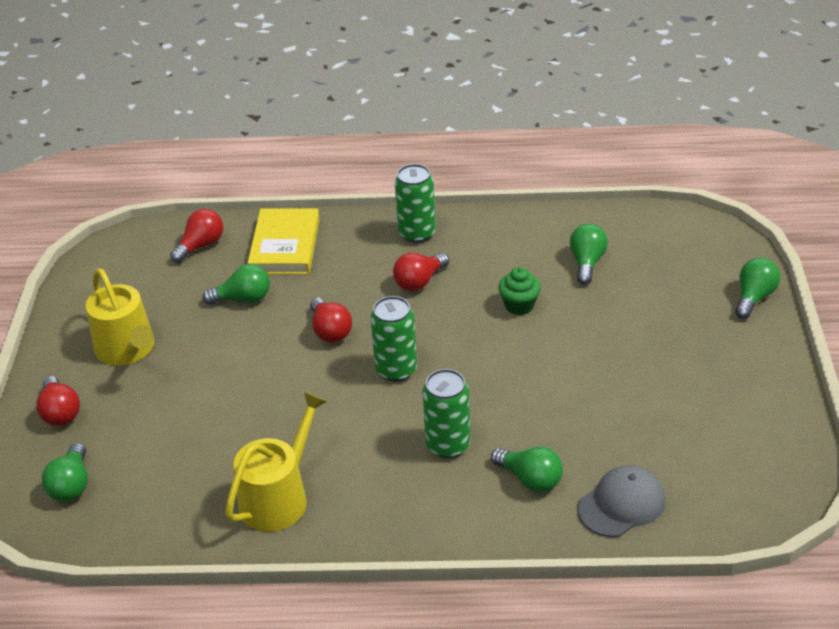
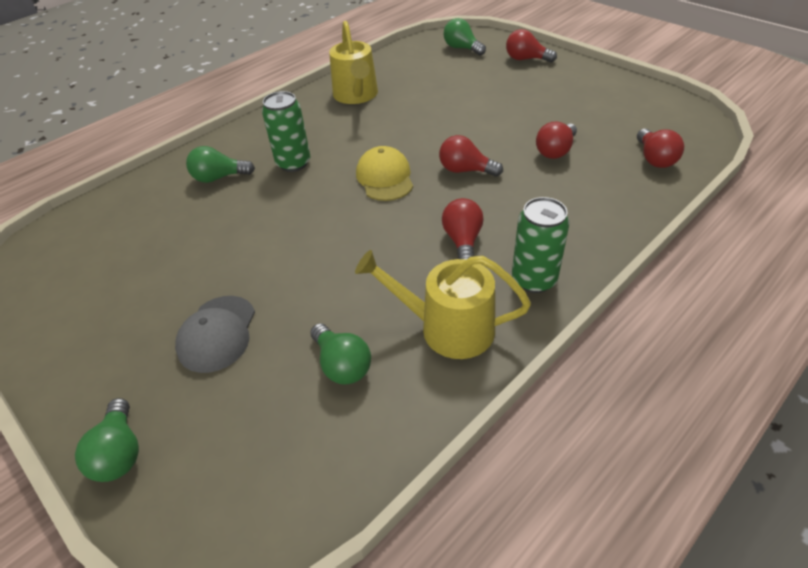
camera: 135 degrees right, 5 degrees up
(127, 349) = (557, 93): yellow watering can -> yellow watering can (448, 328)
(243, 299) = (555, 151): green light bulb -> red light bulb
(285, 246) = (605, 197): yellow book -> none
(396, 370) = (385, 178): green can -> yellow cap
(519, 305) = (356, 277): green cupcake -> none
(621, 504) = (143, 199): grey cap -> grey cap (217, 333)

